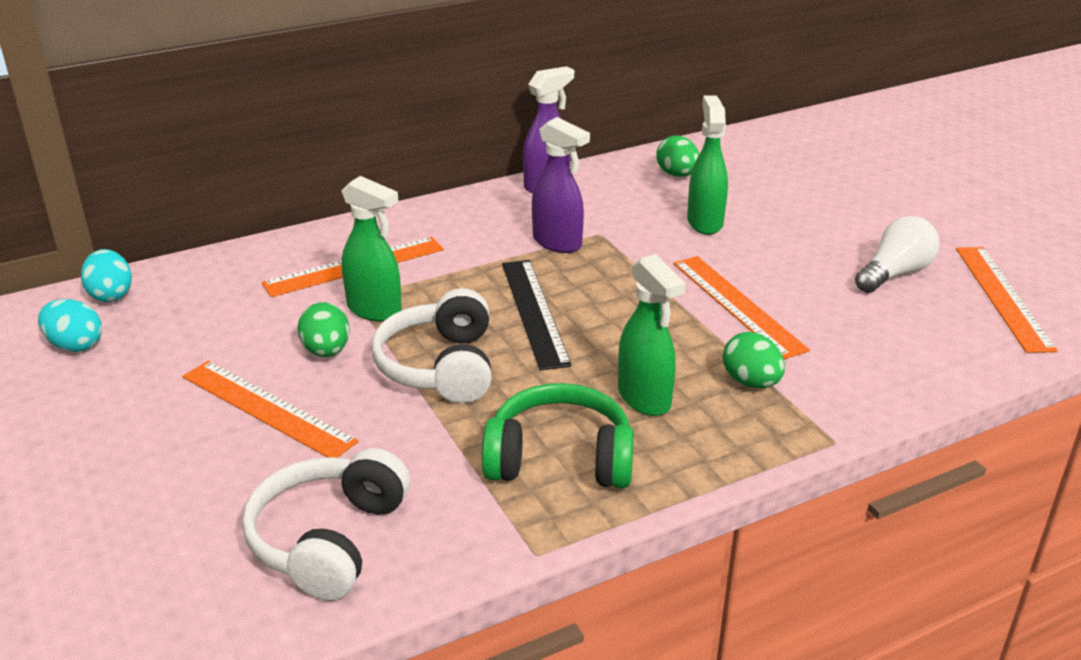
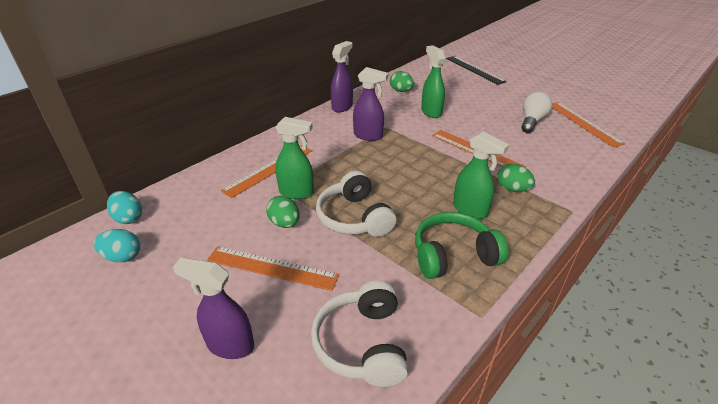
camera: 20 degrees left, 5 degrees up
(149, 491) = (230, 345): none -> purple spray bottle
(534, 312) = (382, 175): black ruler -> black ruler (474, 69)

